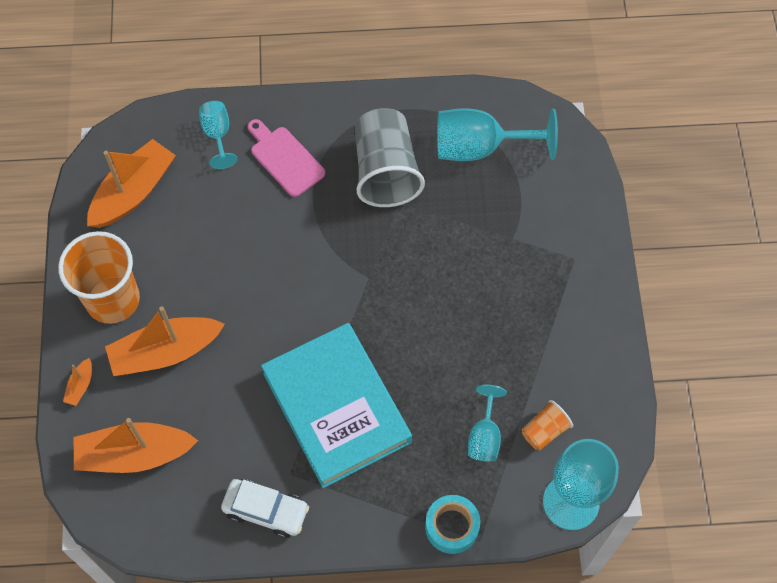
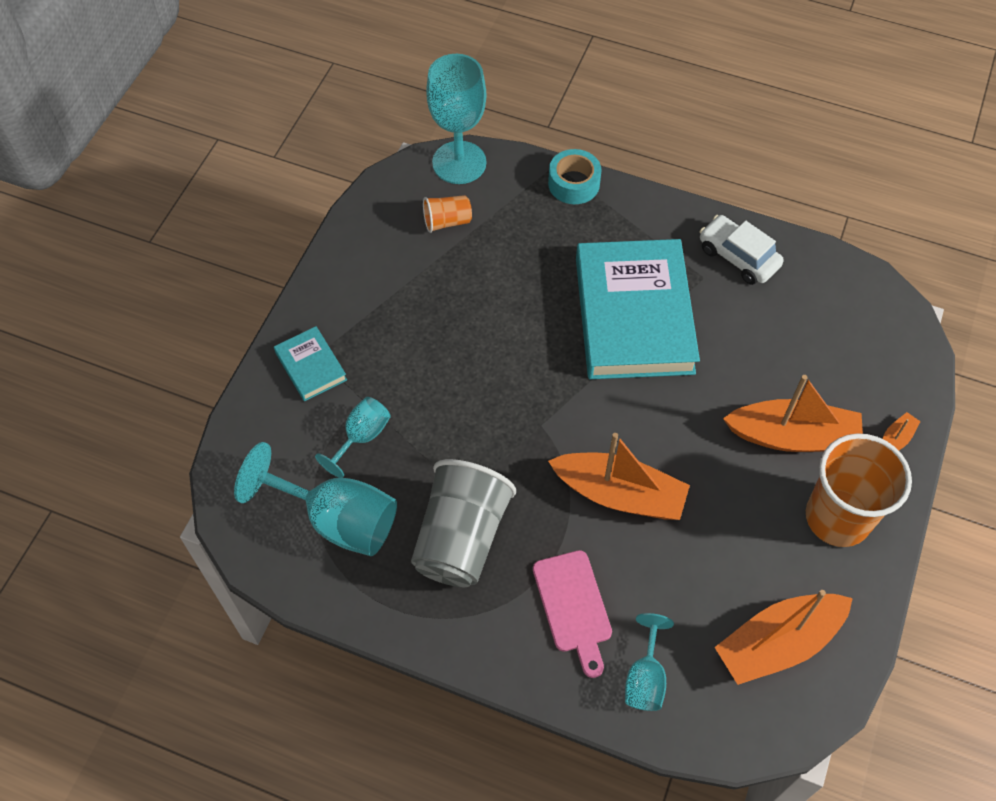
camera: 155 degrees left, 5 degrees down
(134, 454) = (853, 351): orange boat -> orange boat (619, 494)
(484, 436) = (504, 238): turquoise goblet -> turquoise goblet (361, 437)
(573, 249) = (311, 366): none -> turquoise book

